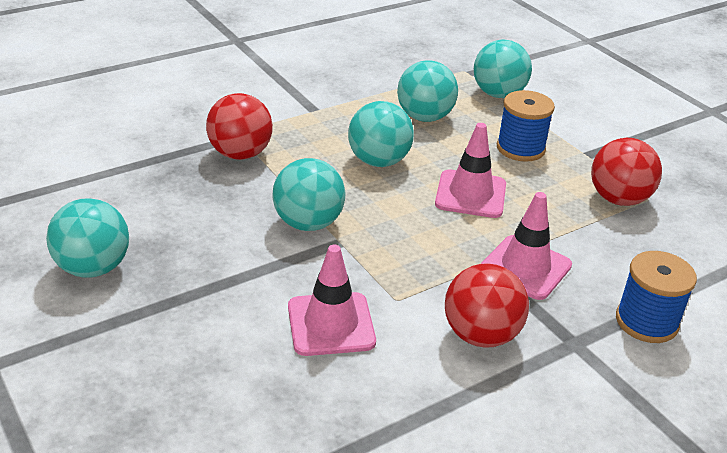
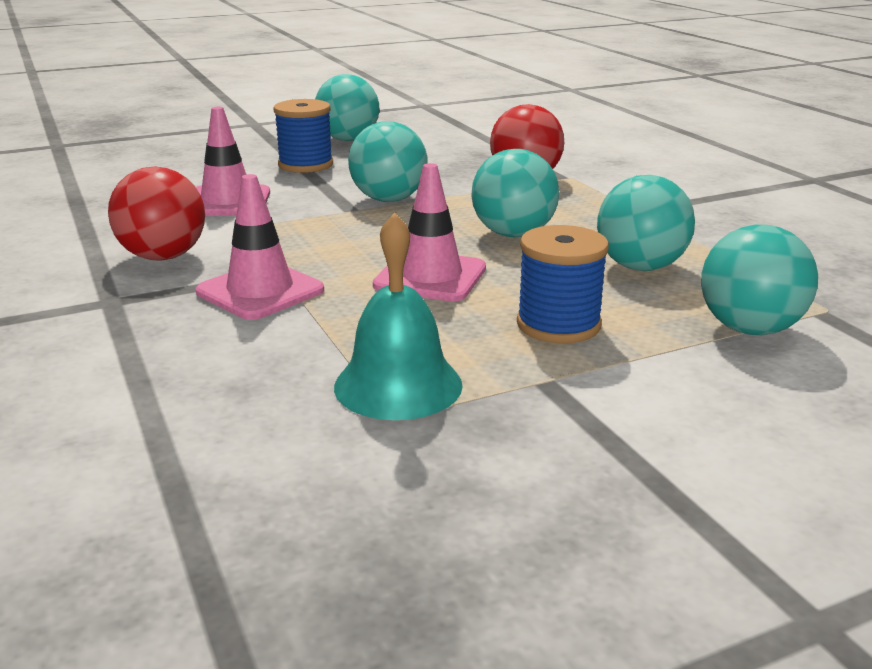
camera: 100 degrees right, 10 degrees down
(618, 199) = (398, 385): red ball -> turquoise bell
(646, 322) = (106, 350): blue spool -> blue spool (305, 165)

